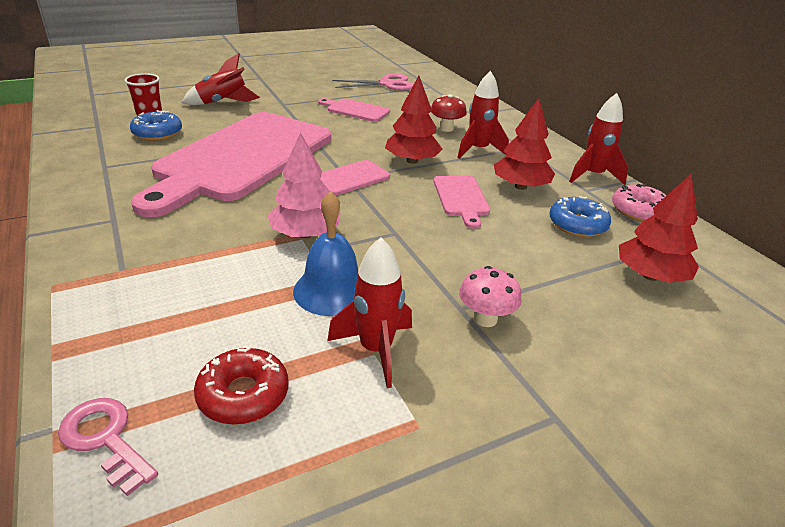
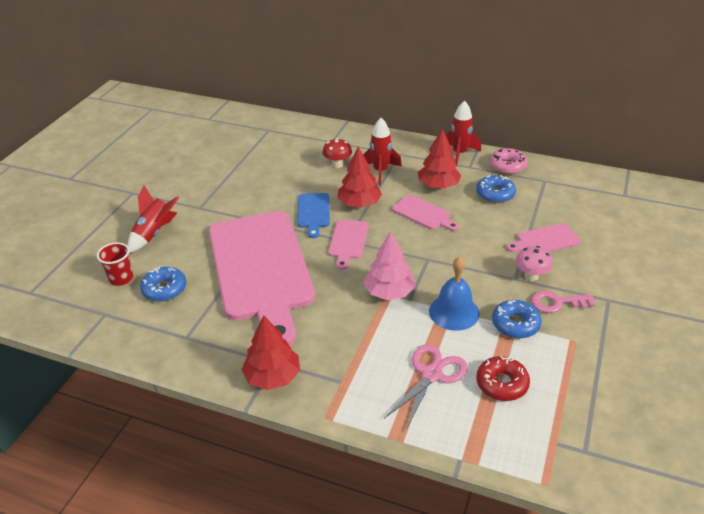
camera: 40 degrees left, 5 degrees up
(105, 439) = (486, 443): pink key -> pink key (557, 303)
(355, 110) = (258, 182): pink cutting board -> pink cutting board (545, 240)
(359, 147) = (313, 212): none -> blue cutting board
(376, 350) = (515, 324): red rocket -> blue donut
(387, 84) = (236, 144): pink scissors -> pink scissors (431, 374)
(650, 276) = (557, 205): red tree -> red tree (272, 376)

